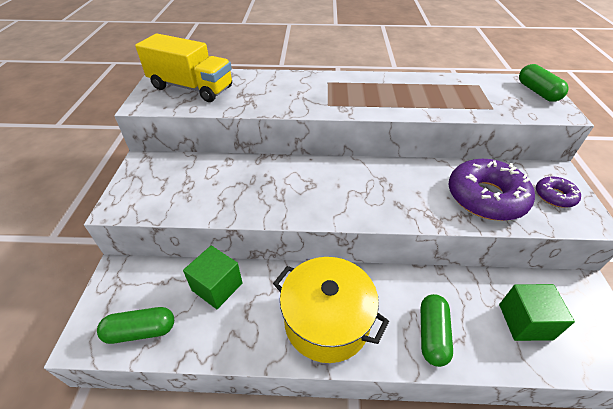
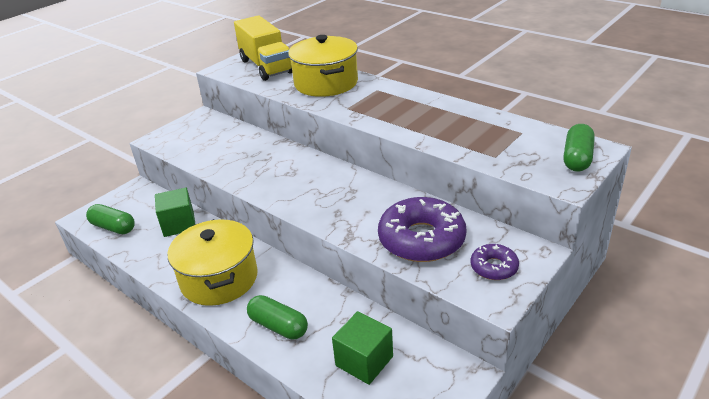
camera: 40 degrees right, 10 degrees down
(275, 88) = (326, 83): none -> yellow pot
(432, 334) = (278, 326): green capsule -> green capsule turned 75 degrees clockwise

